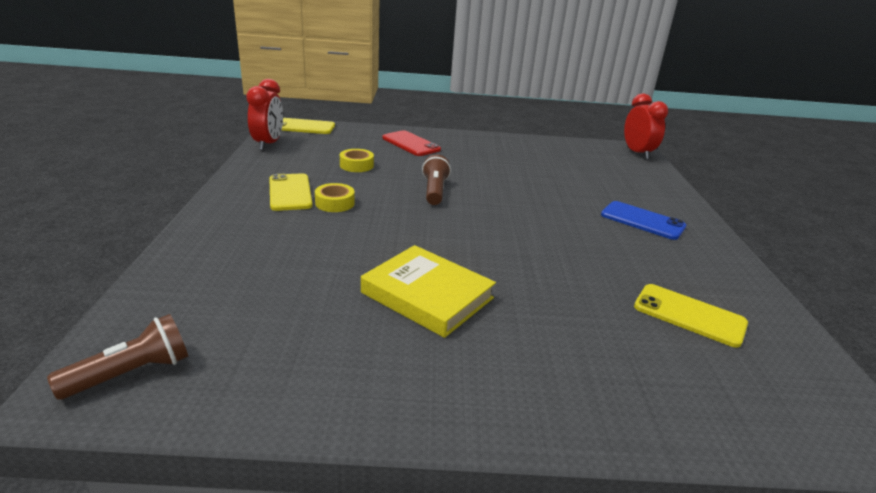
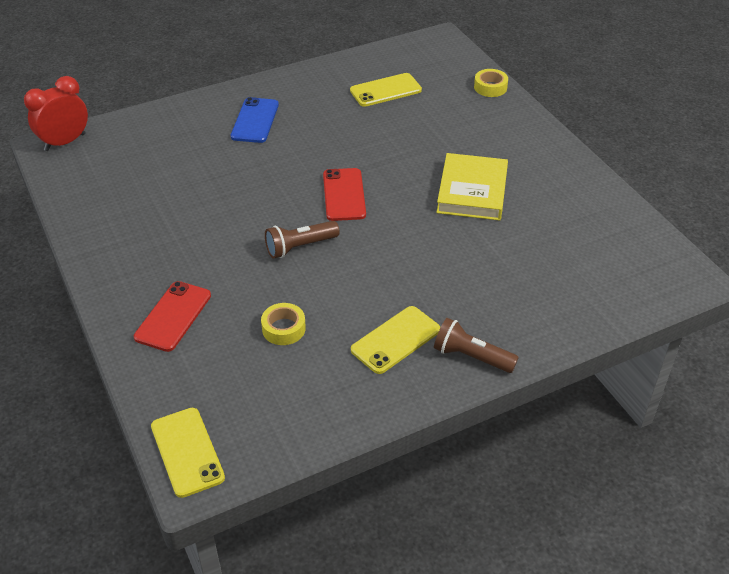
camera: 115 degrees left, 15 degrees up
(132, 373) = (660, 268): brown flashlight -> brown flashlight (471, 356)
(268, 144) = (284, 444): red clock -> none
(335, 203) = (388, 298): yellow tape -> yellow tape (490, 87)
(487, 226) = (344, 195): none -> red phone
(689, 315) = (385, 90): yellow phone -> yellow phone turned 60 degrees clockwise

